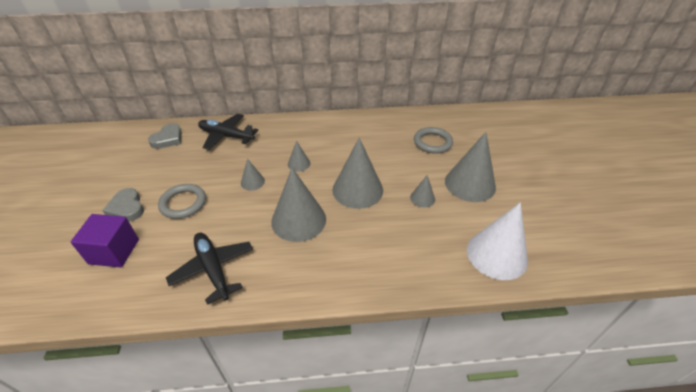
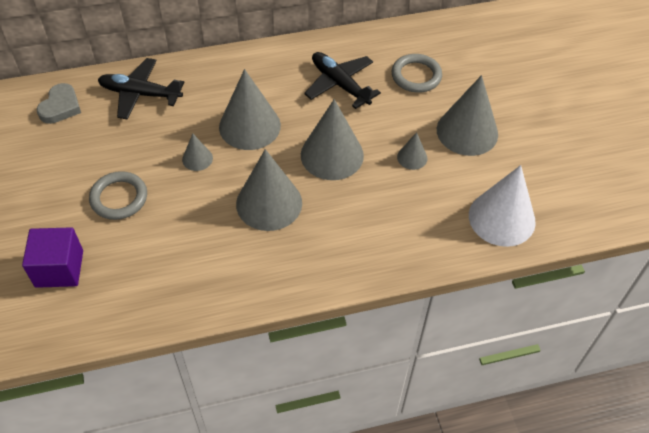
camera: 10 degrees left, 10 degrees up
(127, 208) = (49, 212): grey heart -> none
(213, 269) = (186, 274): black plane -> black plane (339, 84)
(299, 164) = (249, 126): grey cone -> grey cone, size x2.08

